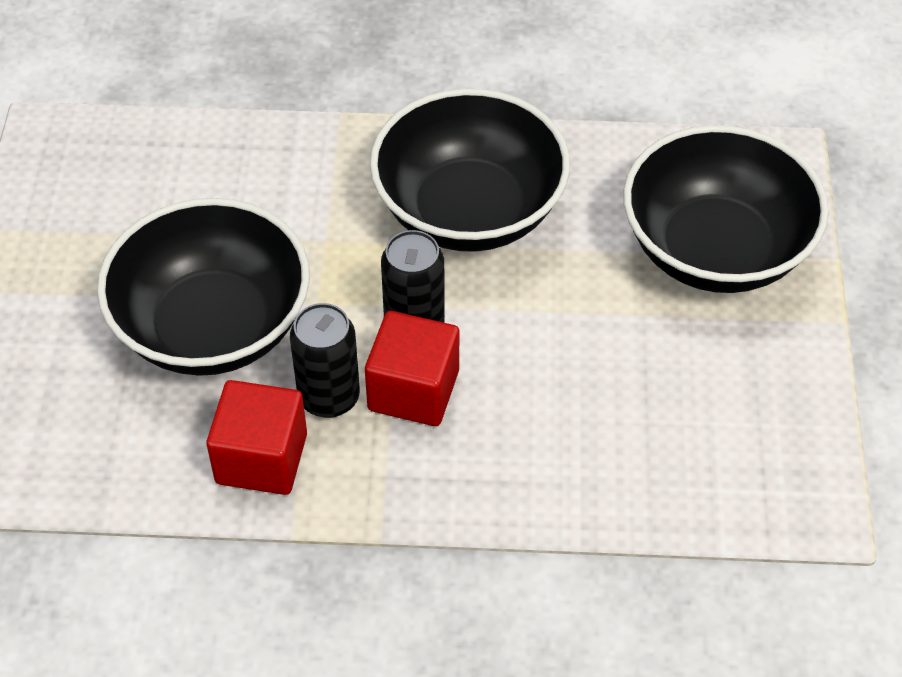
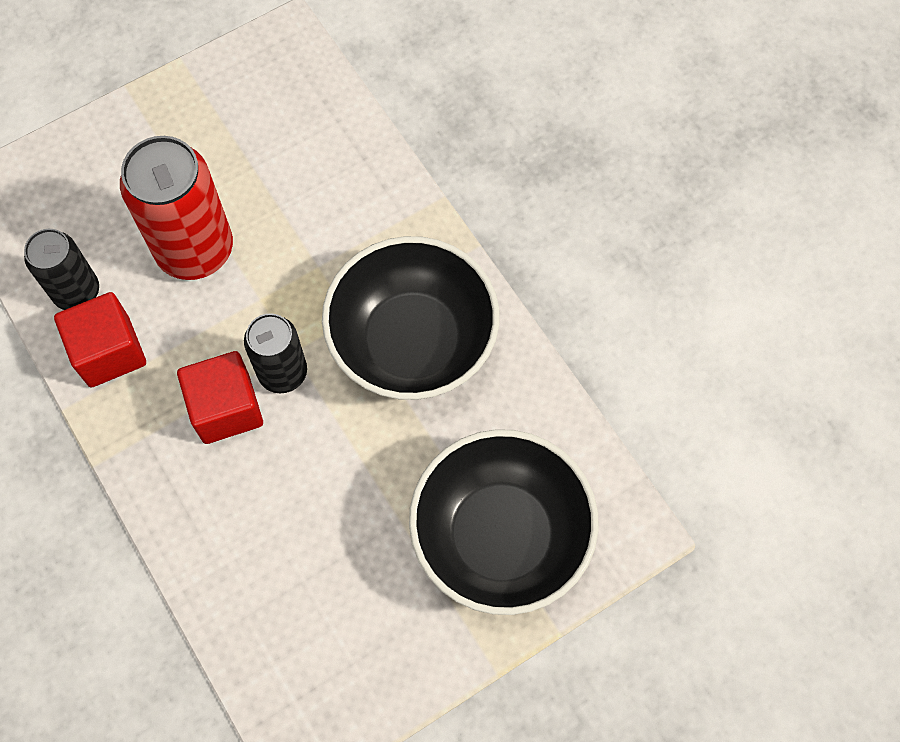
camera: 55 degrees right, 15 degrees up
(213, 327) = (195, 249): black bowl -> red can
(329, 397) = (185, 359): black can -> black can (77, 292)

